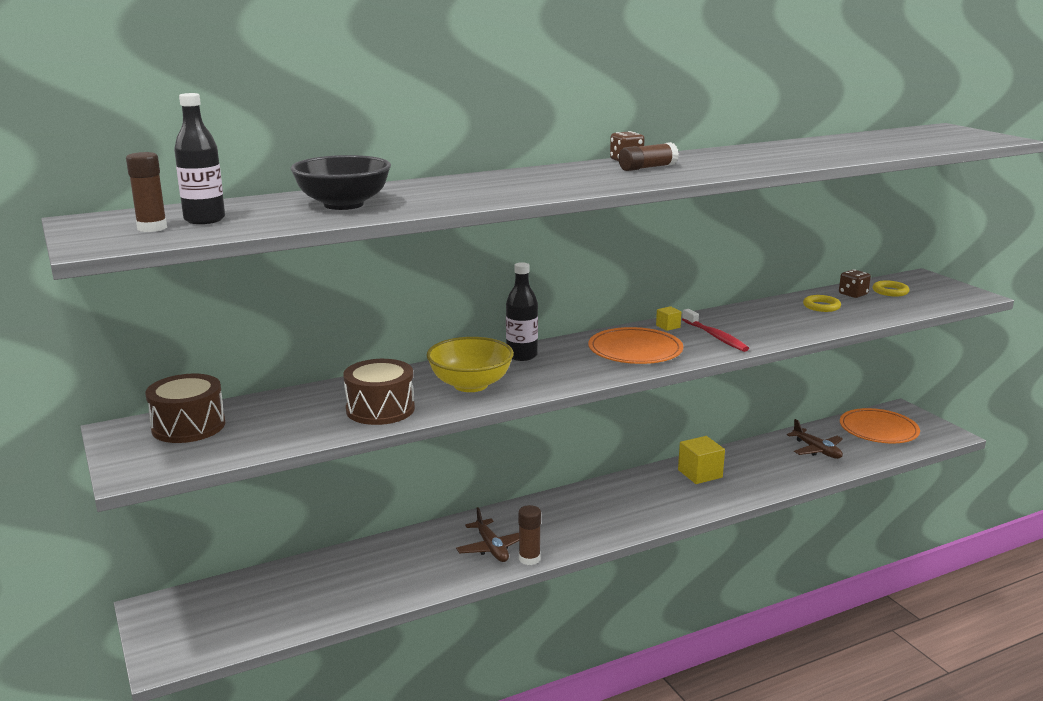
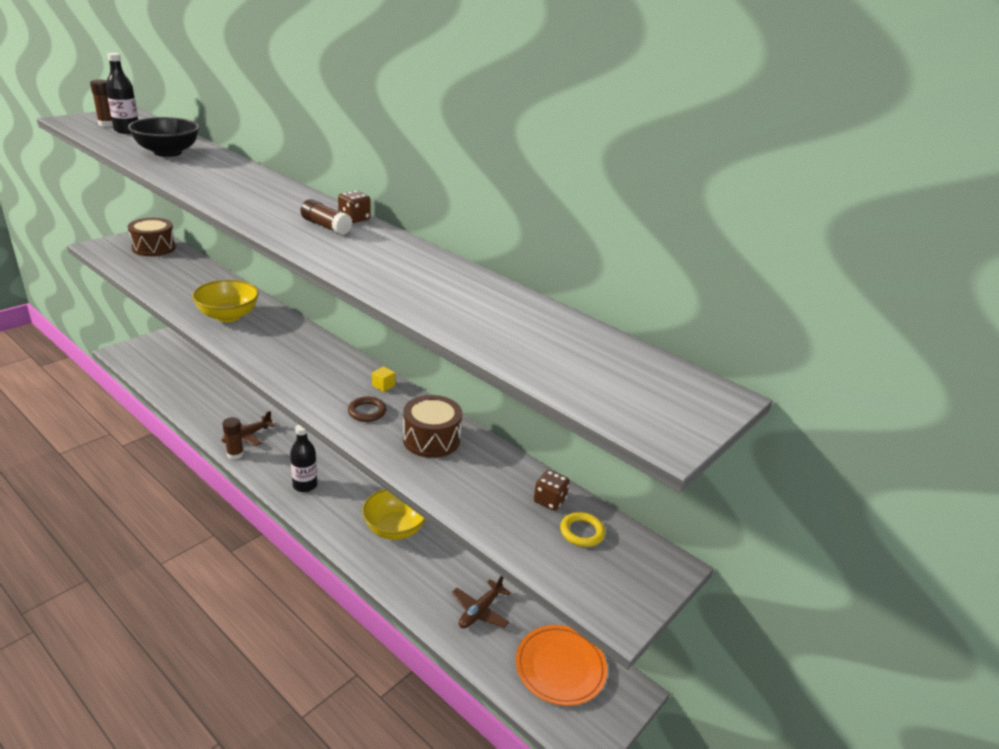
camera: 65 degrees right, 10 degrees up
(380, 409) = (182, 293): brown drum -> brown drum (431, 439)
(521, 355) = (290, 328): black bottle -> black bottle (305, 485)
(635, 350) = (317, 374): orange plate -> none
(700, 473) = (395, 528): yellow cube -> yellow bowl
(715, 336) = (367, 412): red toothbrush -> brown ring
(821, 306) = (491, 476): yellow ring -> none

